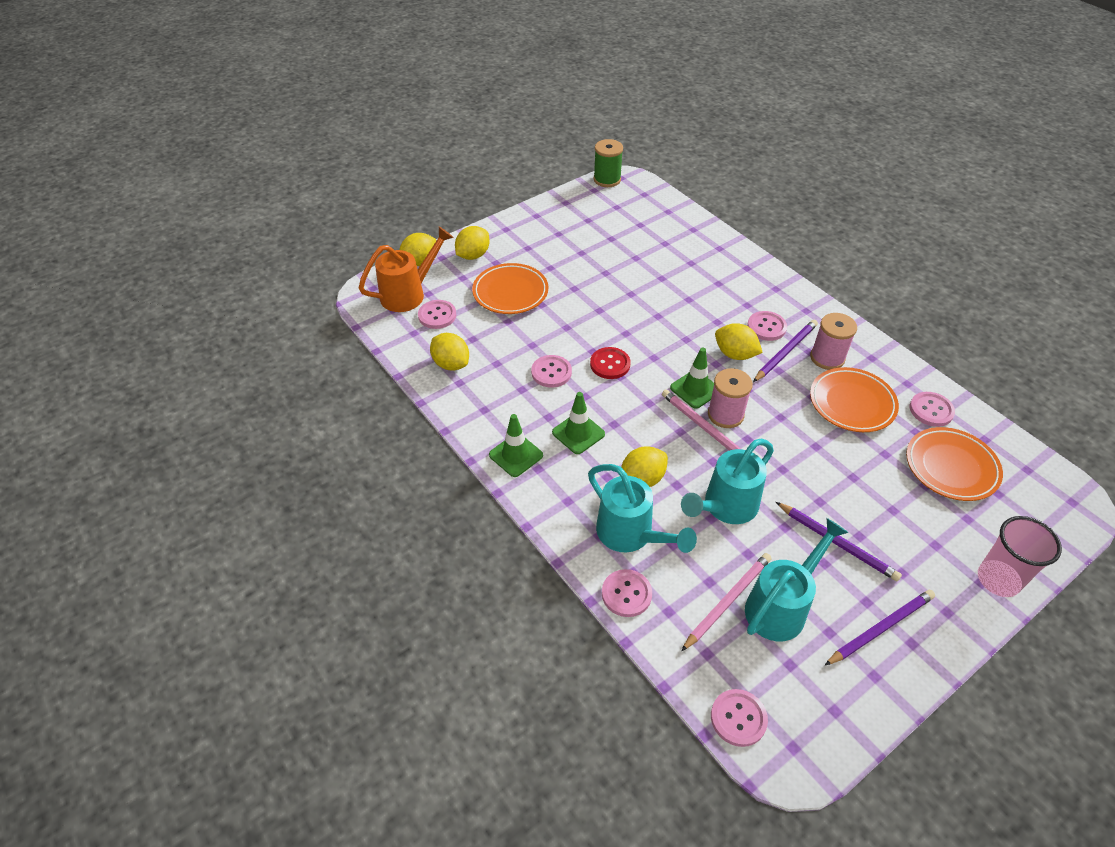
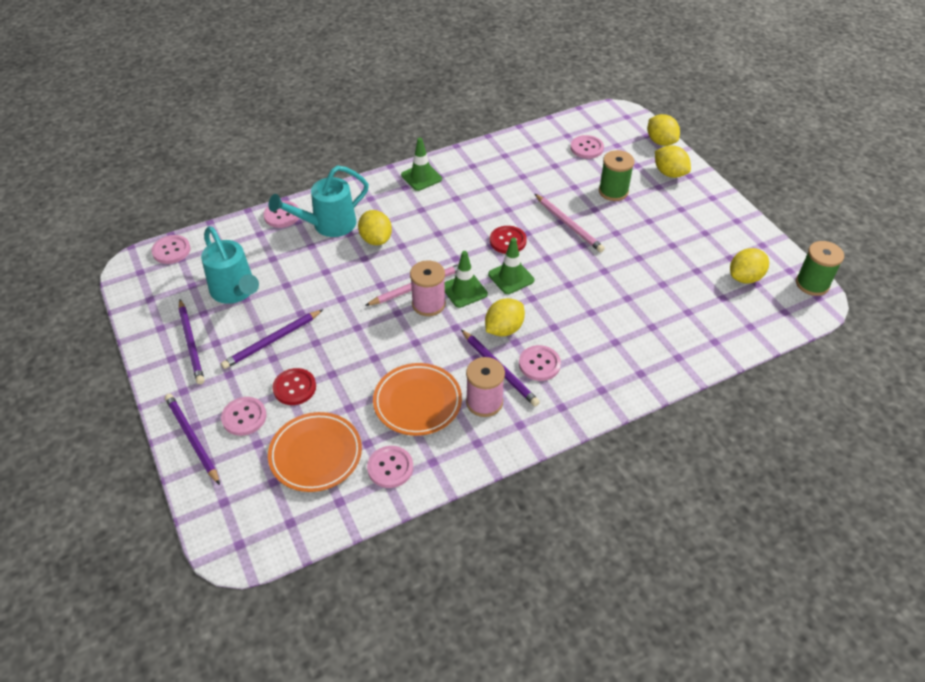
camera: 100 degrees right, 0 degrees up
(408, 294) = (616, 134): orange watering can -> none
(451, 364) = (526, 152): yellow lemon -> yellow lemon (745, 277)
(510, 292) = (613, 191): orange plate -> green spool
(551, 372) = (505, 205): pink button -> pink button (244, 417)
(578, 433) = (433, 211): green traffic cone -> green traffic cone (511, 277)
(726, 506) = (332, 282): turquoise watering can -> none
(727, 601) = (253, 264): pink pencil -> pink pencil (569, 225)
(887, 504) = (294, 388): none -> red button
(998, 580) = (192, 438): pink cup -> purple pencil

